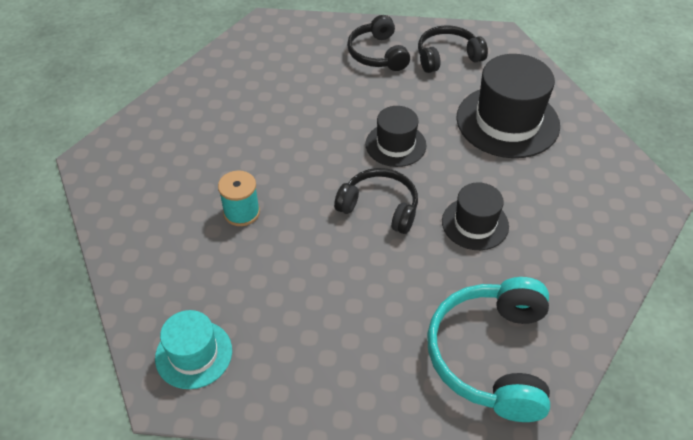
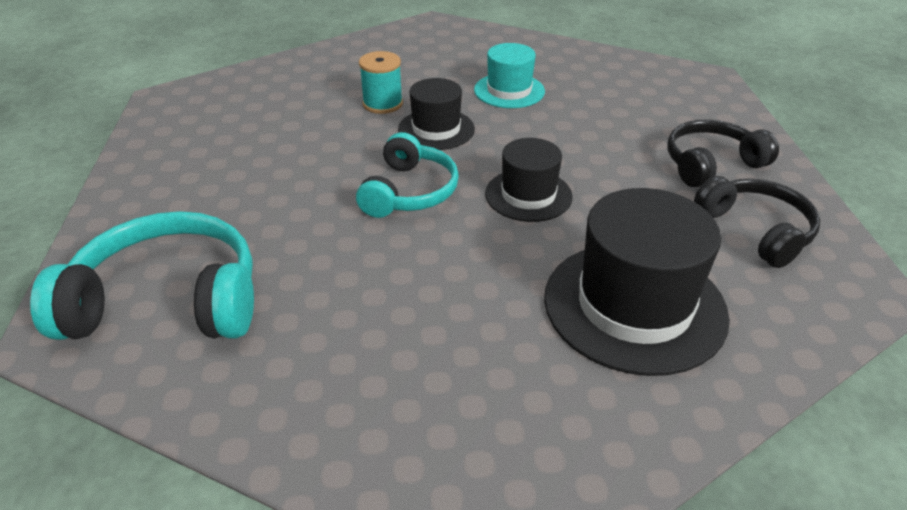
camera: 80 degrees right, 10 degrees down
(194, 354) = (205, 104): turquoise hat -> turquoise hat (509, 91)
(379, 207) = (409, 192): black headphones -> turquoise headphones
(475, 223) = (396, 277): black hat -> black hat (436, 129)

